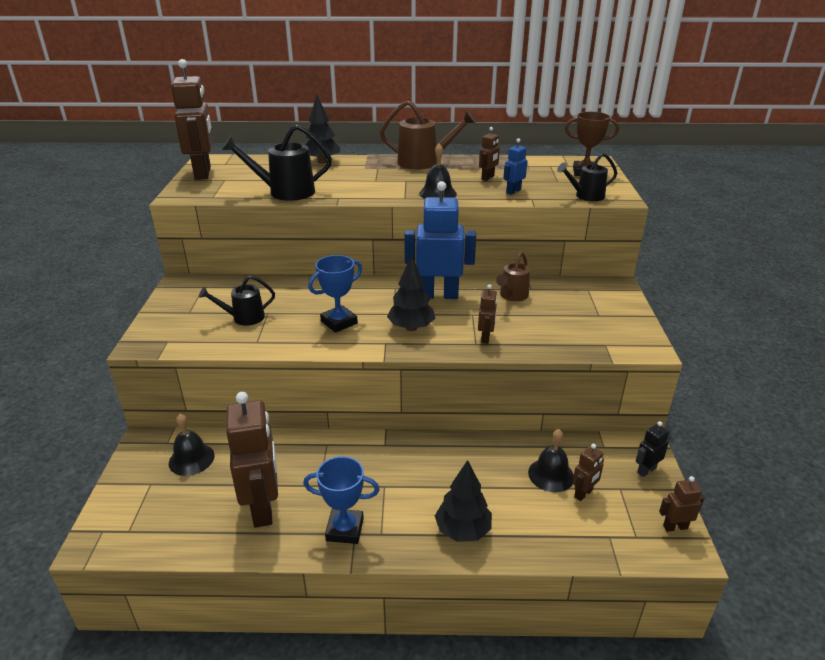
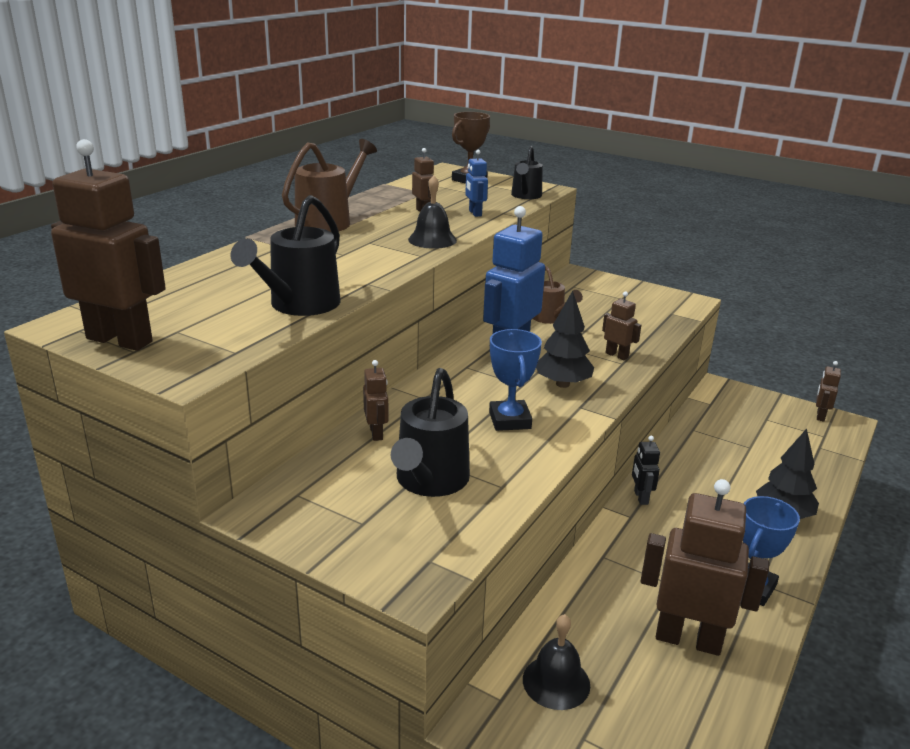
camera: 60 degrees left, 5 degrees down
(243, 318) = (429, 481): black watering can -> black watering can, size x1.58
(322, 162) = (226, 263): black tree -> none
(551, 475) = (732, 442): black bell -> none
(583, 493) = (764, 437): brown robot -> brown robot (376, 433)
(646, 470) = (751, 399): black robot -> black robot (640, 497)

